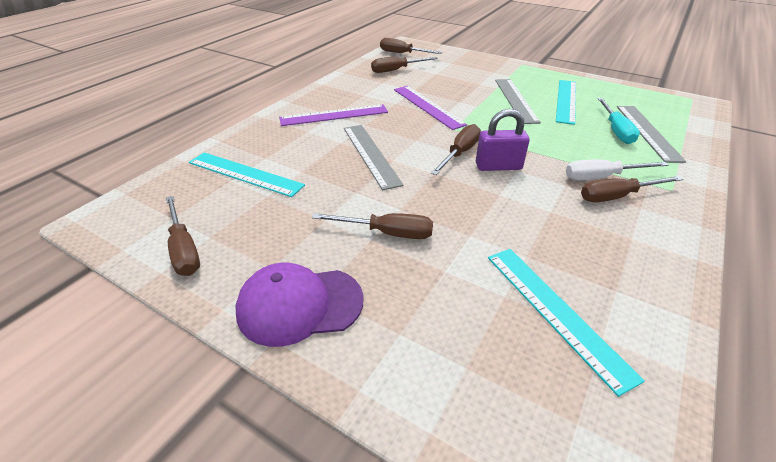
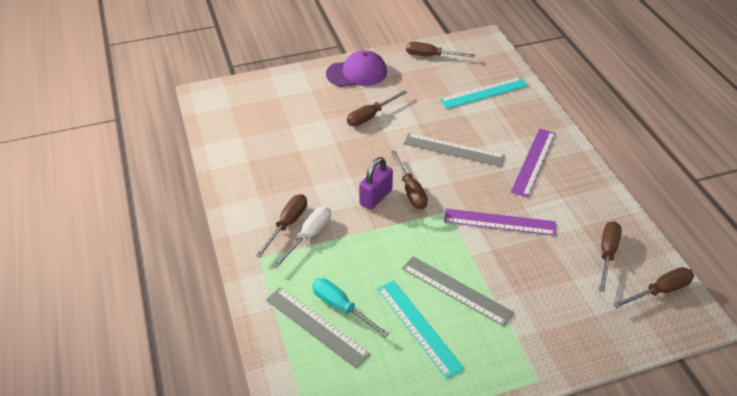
camera: 130 degrees right, 5 degrees up
(299, 305) = (357, 73): purple cap -> purple cap turned 45 degrees clockwise
(555, 312) = (265, 134): turquoise ruler -> none

